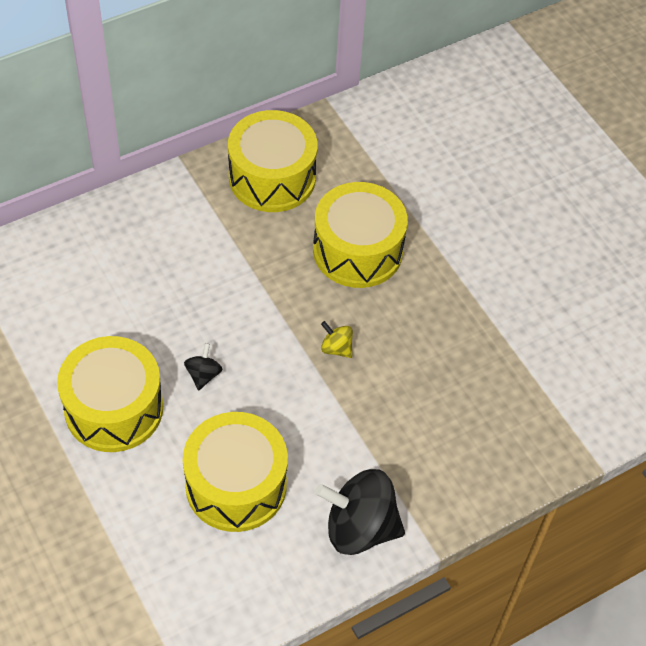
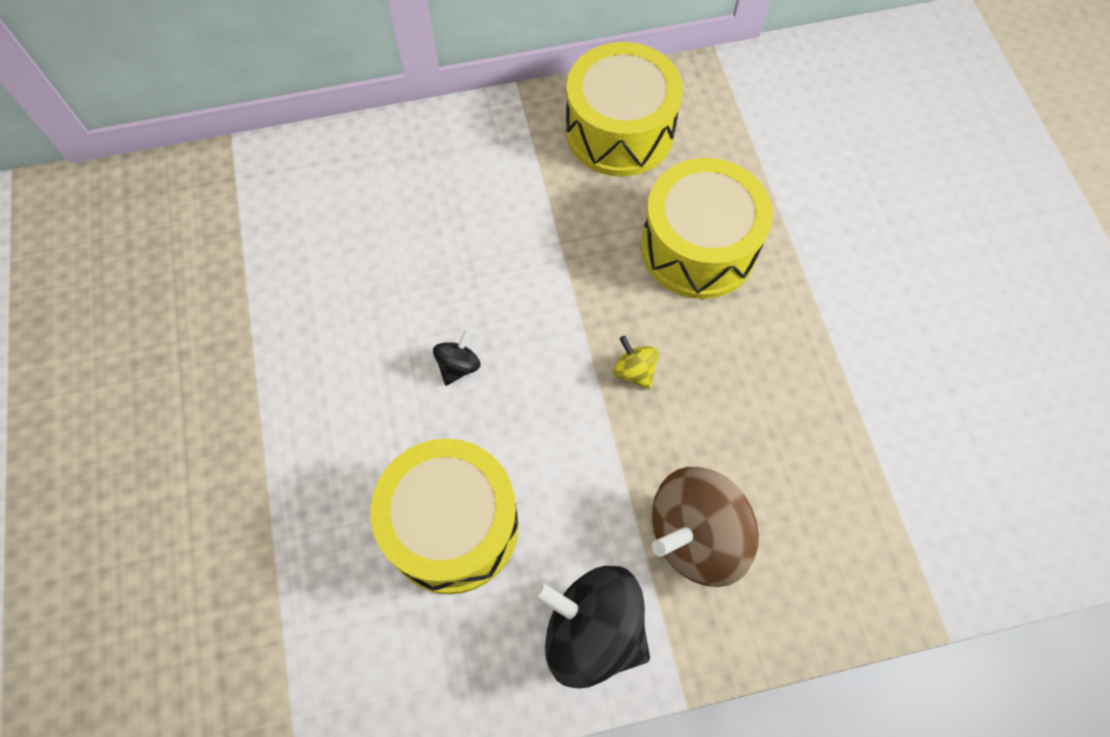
camera: 20 degrees right, 10 degrees up
(114, 408) = (337, 383): yellow drum -> none
(414, 448) = (696, 536): none -> brown spinning top

